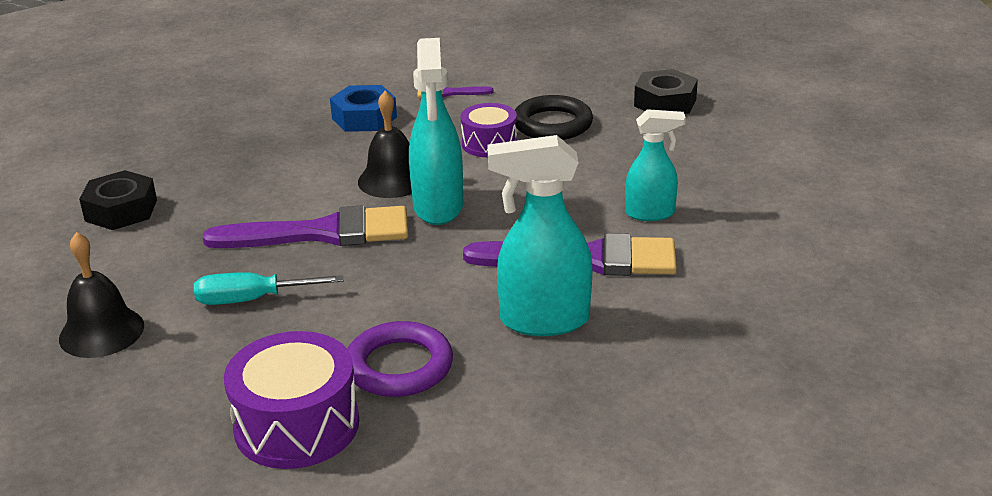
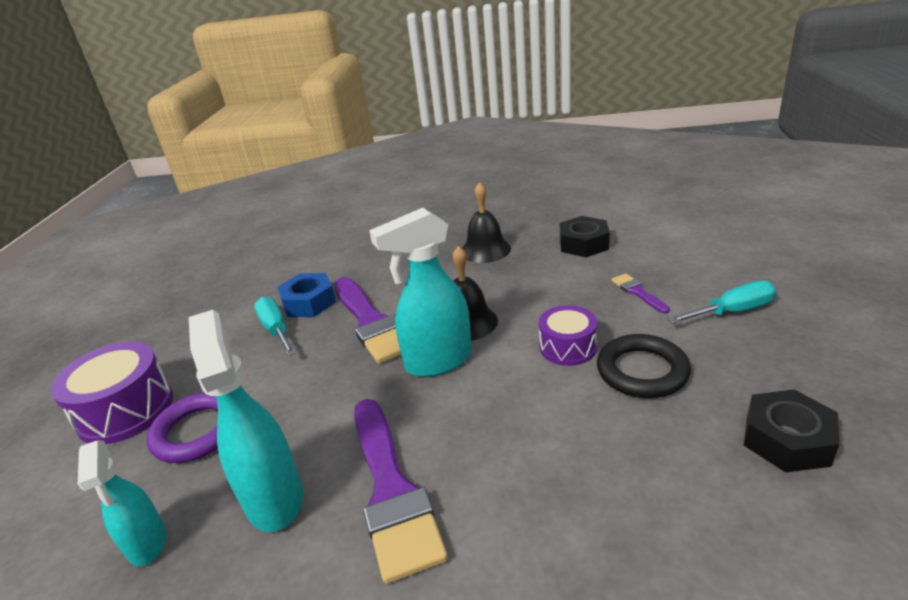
camera: 70 degrees right, 0 degrees up
(101, 332) = (231, 294): black bell -> black bell (485, 250)
(121, 210) = (365, 243): black nut -> black nut (583, 244)
(364, 118) = (554, 272): blue nut -> blue nut (309, 302)
(522, 69) = (732, 311): none -> turquoise screwdriver
(650, 213) = (511, 515): turquoise spray bottle -> turquoise spray bottle (147, 543)

